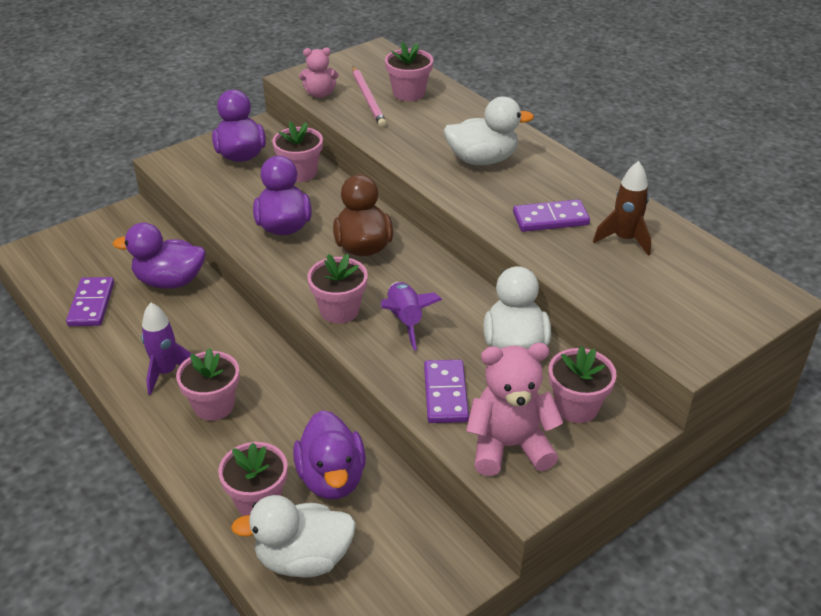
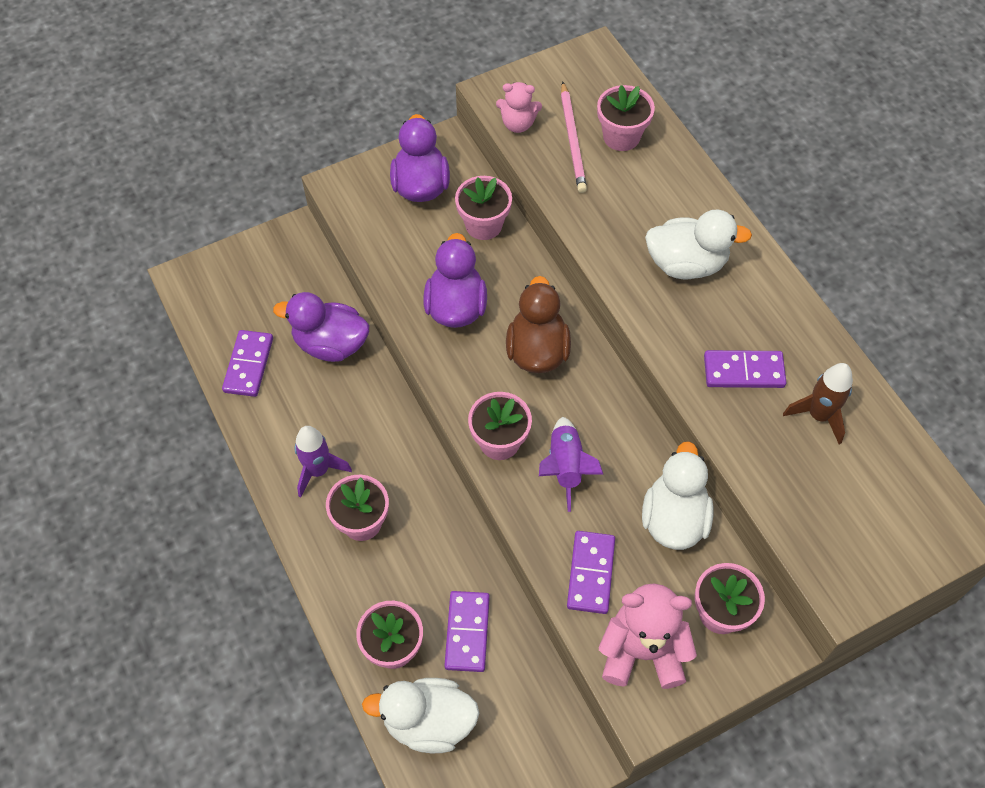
camera: 10 degrees right, 20 degrees up
(332, 478) = (467, 632): purple duck -> purple domino

